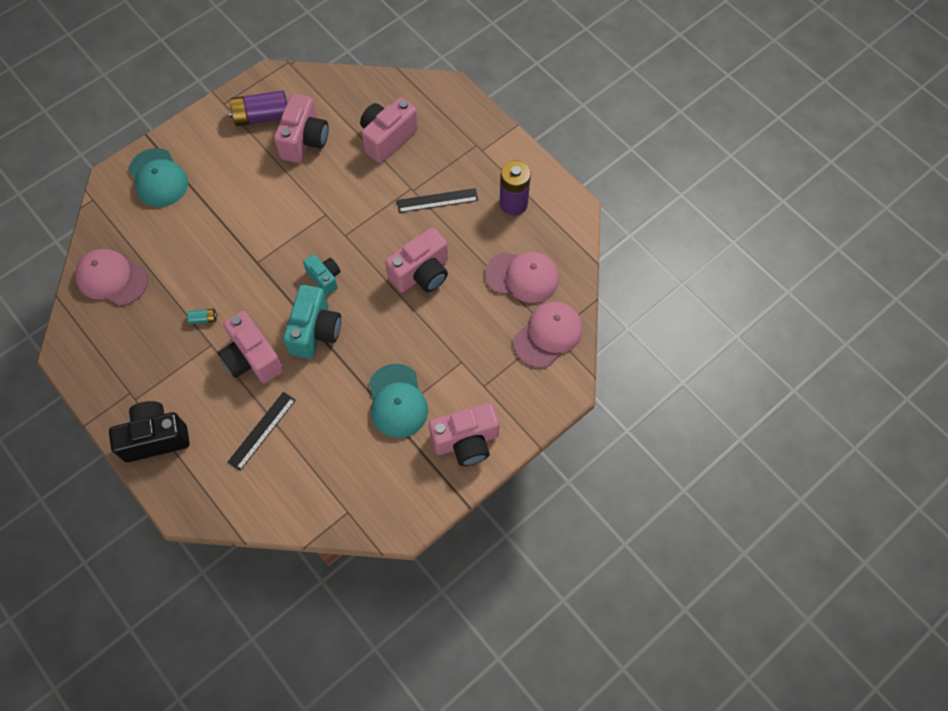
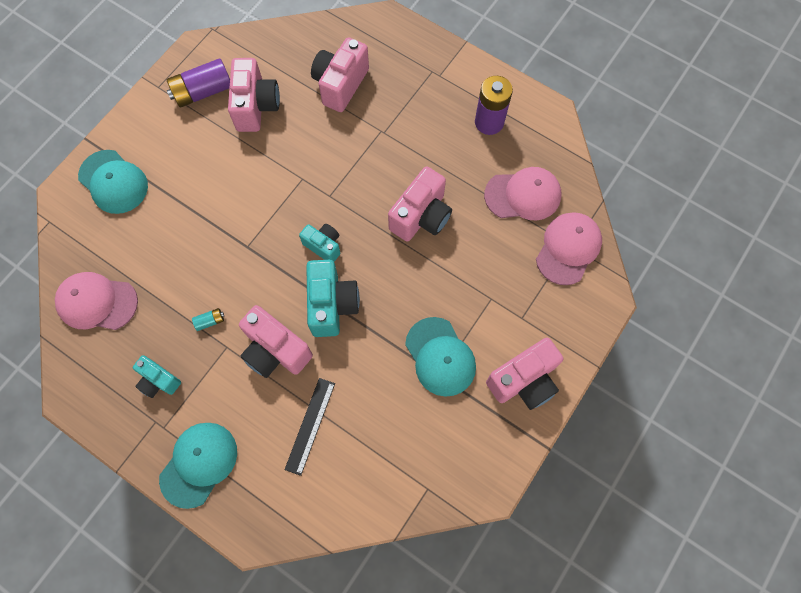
camera: 15 degrees left, 5 degrees up
(143, 359) = (159, 381): none -> turquoise camera
(155, 438) = (199, 464): black camera -> turquoise cap
(437, 200) = (412, 137): black ruler -> none

